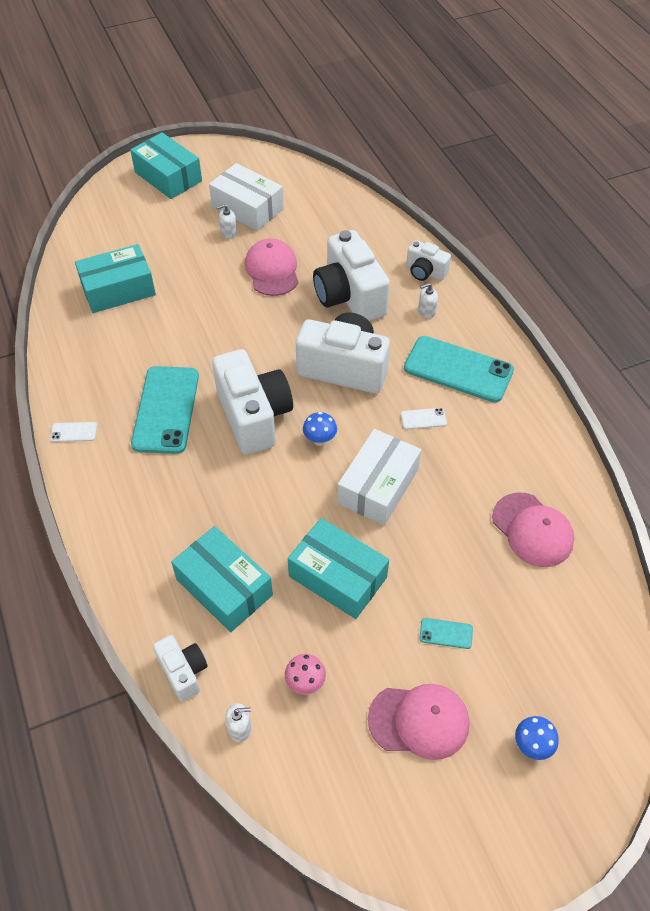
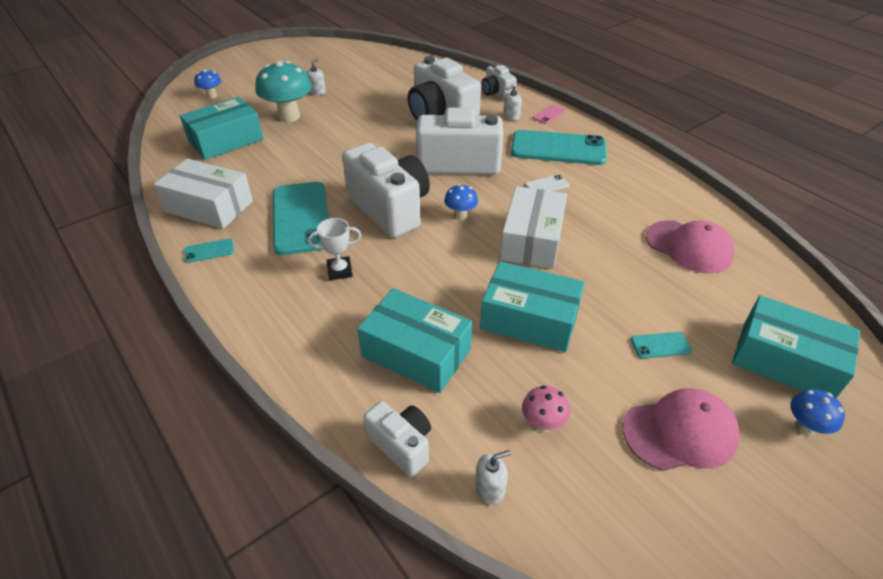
camera: 15 degrees left, 10 degrees down
(74, 432) = (209, 251): white phone -> turquoise phone
(117, 219) = (212, 96): none -> blue mushroom
(168, 177) = (250, 65): turquoise box -> turquoise box (785, 361)
(184, 482) = (340, 271): none -> white trophy
(189, 266) = (289, 116): none -> turquoise mushroom
(228, 233) = (317, 92): white soap dispenser -> white soap dispenser turned 150 degrees clockwise
(247, 208) = (328, 75): white box -> white box (209, 206)
(272, 270) = (365, 109): pink cap -> none
(425, 272) = (497, 93): white camera -> white camera turned 45 degrees clockwise
(470, 316) = (549, 114): none -> pink phone

